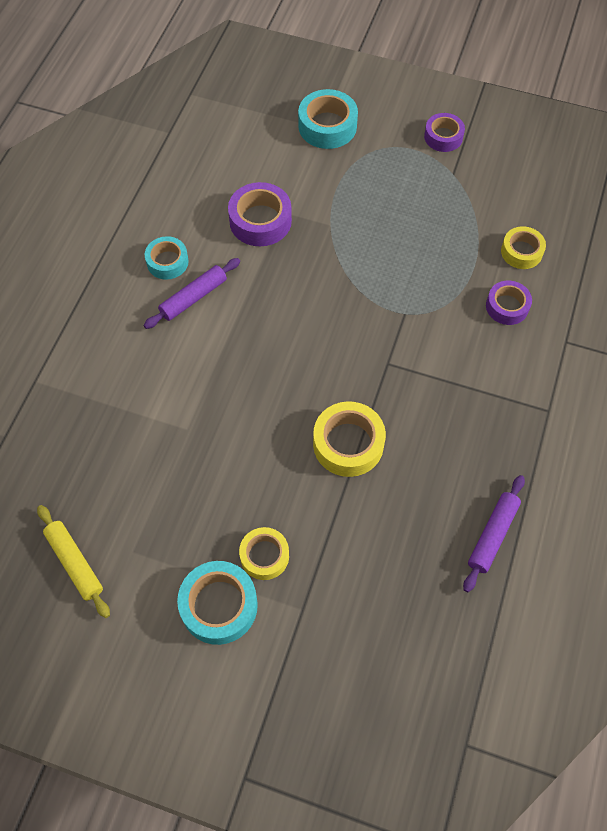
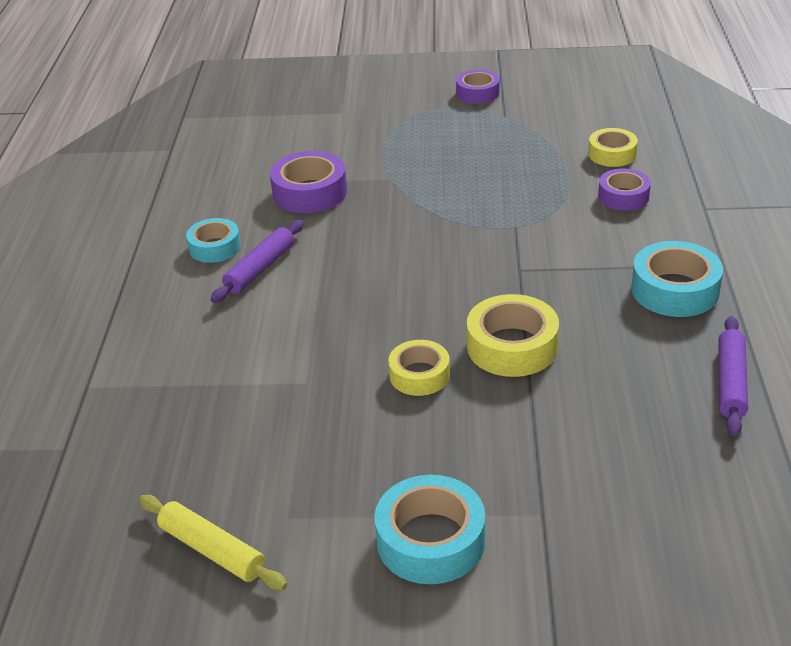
camera: 15 degrees left, 25 degrees down
(264, 556) = (465, 475): yellow tape -> yellow tape (419, 375)
(327, 126) = (348, 110): turquoise tape -> turquoise tape (675, 290)

